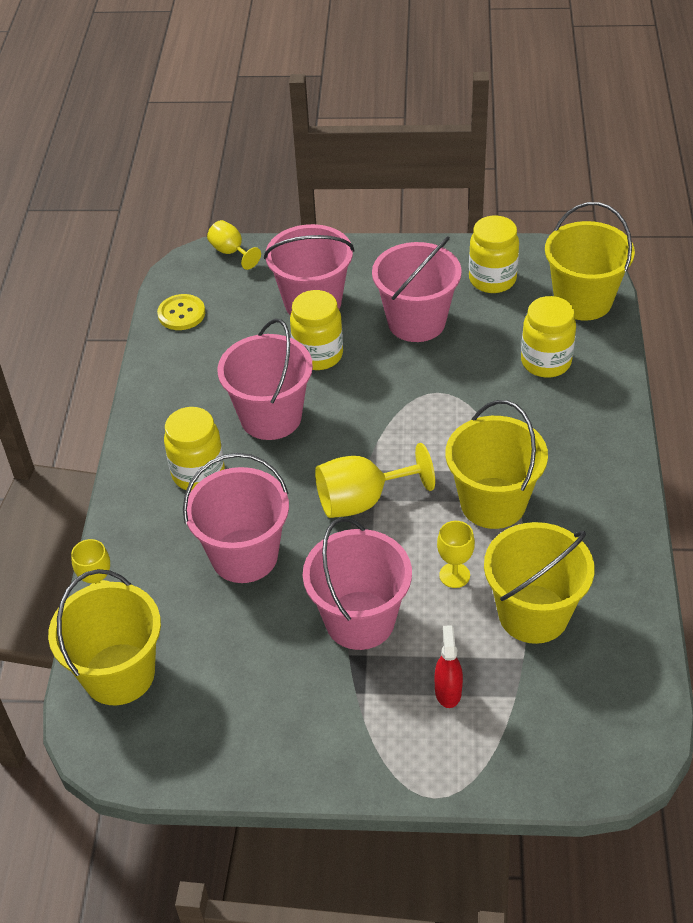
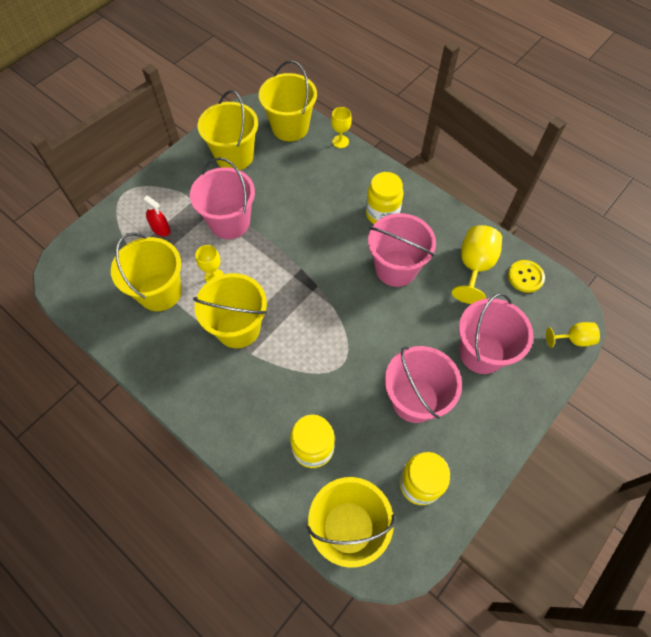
camera: 125 degrees right, 15 degrees up
(238, 704) = (234, 156): none -> yellow bucket
(244, 556) = (310, 202): pink bucket -> none
(318, 355) = (428, 323): yellow jar -> none
(362, 500) = (297, 270): yellow goblet -> yellow goblet (474, 266)

